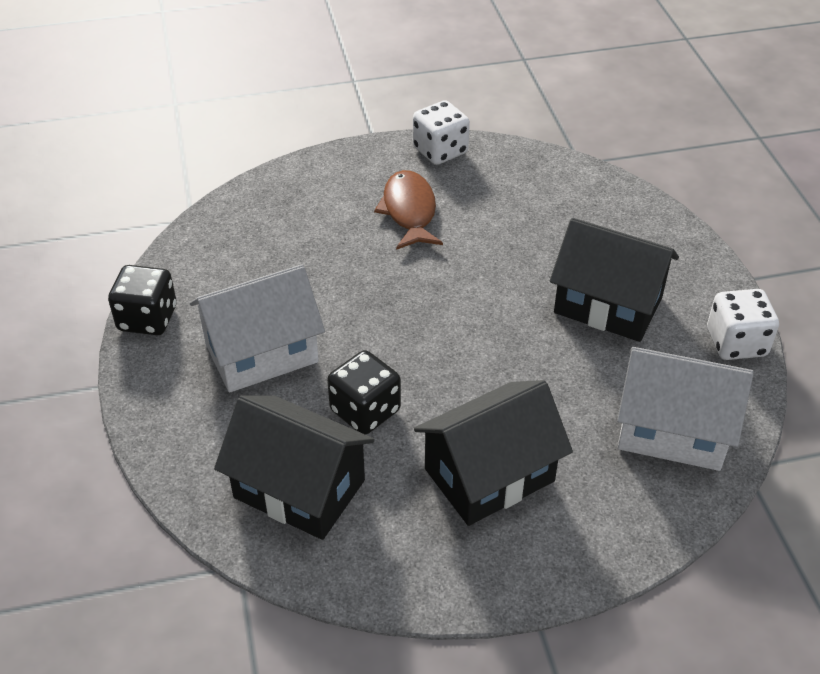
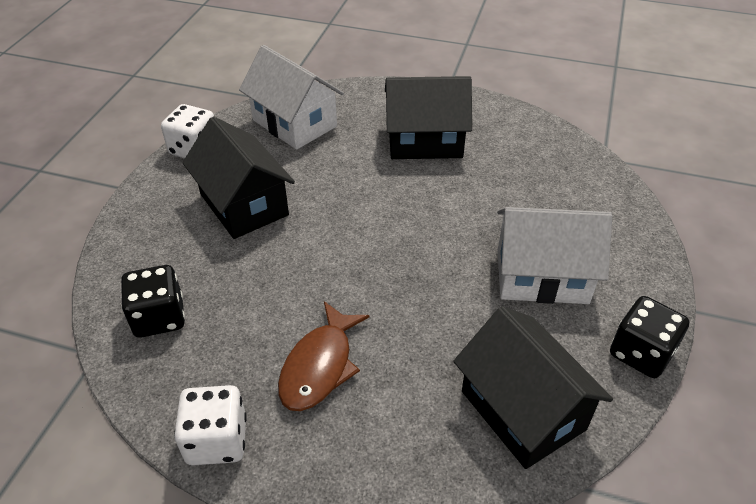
camera: 150 degrees left, 0 degrees up
(299, 489) = (551, 176): black house -> black house (522, 410)
(365, 411) = (481, 203): black dice -> black dice (159, 317)

